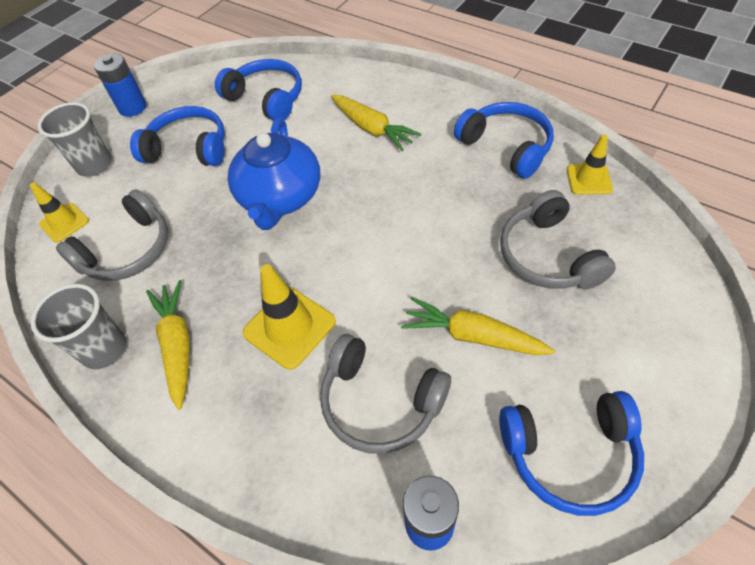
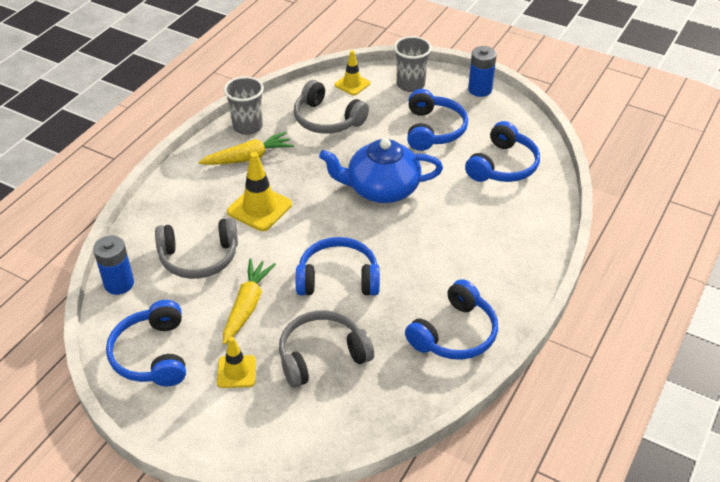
camera: 80 degrees right, 10 degrees down
(372, 128) = (470, 238): yellow carrot -> none
(380, 402) = (199, 257): grey headphones -> grey headphones turned 120 degrees counterclockwise
(426, 240) = (338, 278): none -> blue headphones
(589, 179) = (414, 394): yellow traffic cone -> yellow traffic cone (236, 372)

